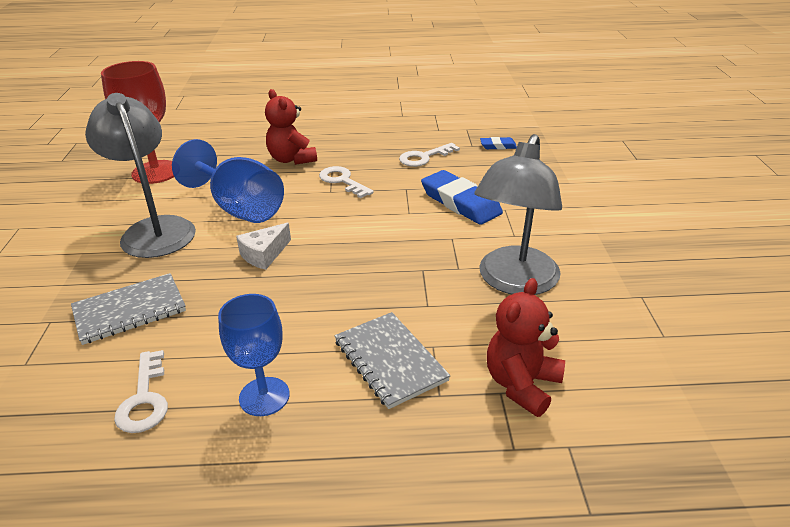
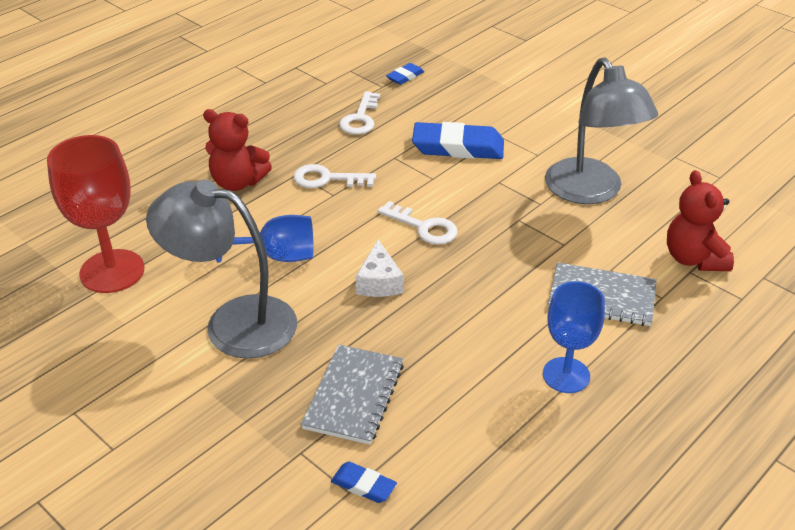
camera: 45 degrees left, 5 degrees up
(36, 366) = (363, 485): none -> blue eraser
(144, 399) = (492, 438): white key -> white key (424, 227)
(239, 208) = (278, 256): blue goblet -> blue goblet, size x0.67

